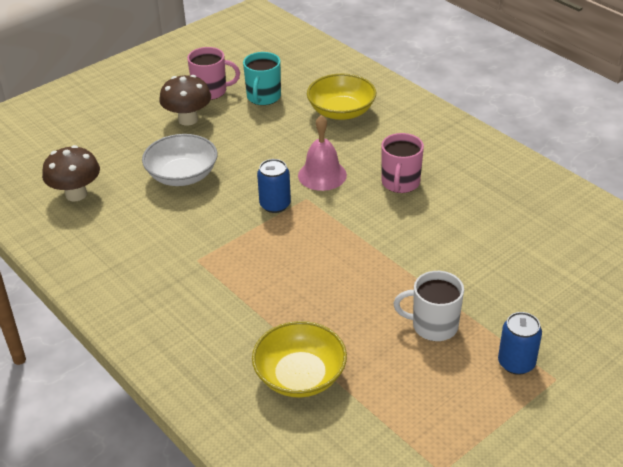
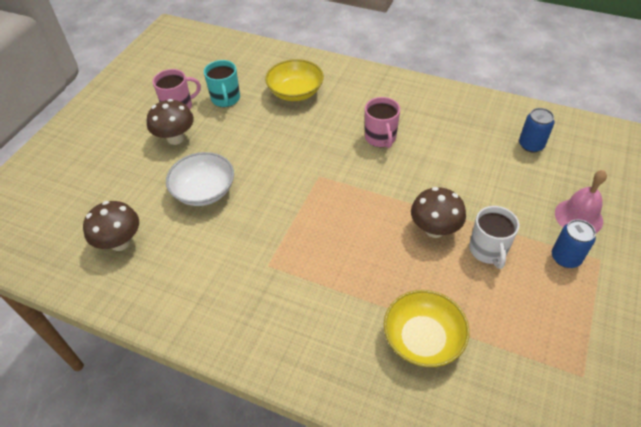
camera: 25 degrees left, 10 degrees up
(275, 205) = (298, 190): blue can -> blue can (531, 145)
(322, 175) = (317, 151): pink bell -> pink bell (578, 217)
(390, 287) = (434, 229): none -> brown mushroom
(433, 326) = (488, 250): white mug -> white mug turned 75 degrees counterclockwise

